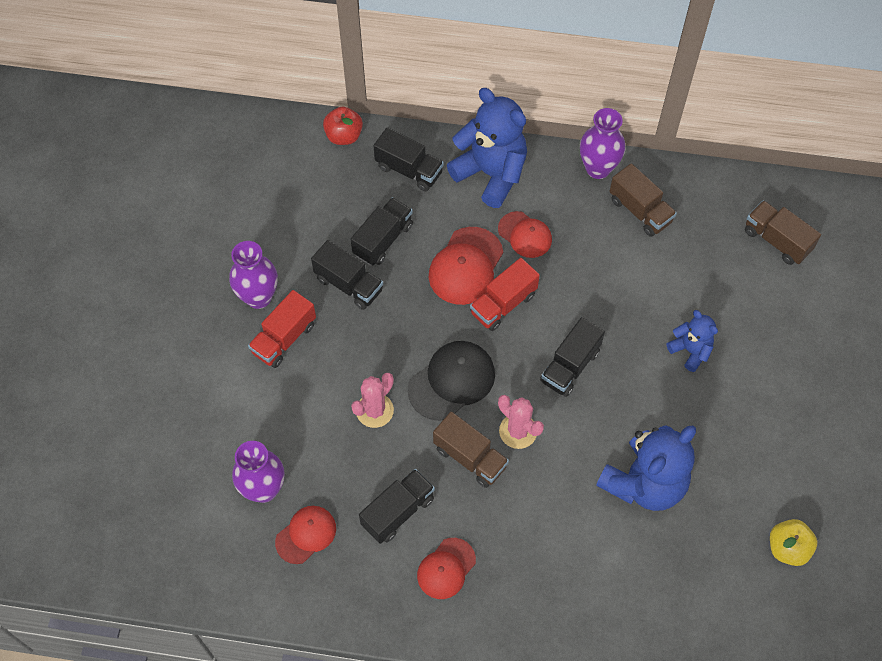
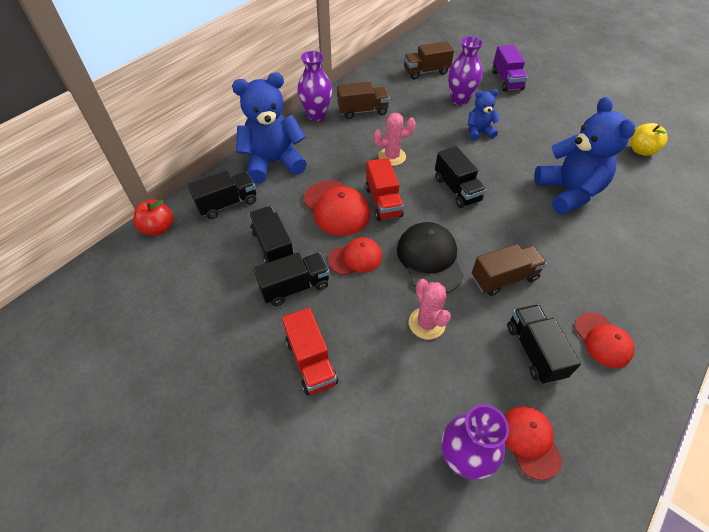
camera: 60 degrees left, 10 degrees down
(258, 297) = (253, 362): purple vase -> purple vase (460, 99)
(518, 431) = (495, 239): pink cactus -> pink cactus (392, 156)
(525, 235) = (336, 167): red cap -> red cap (355, 258)
(831, 343) = (506, 80): none -> purple truck

